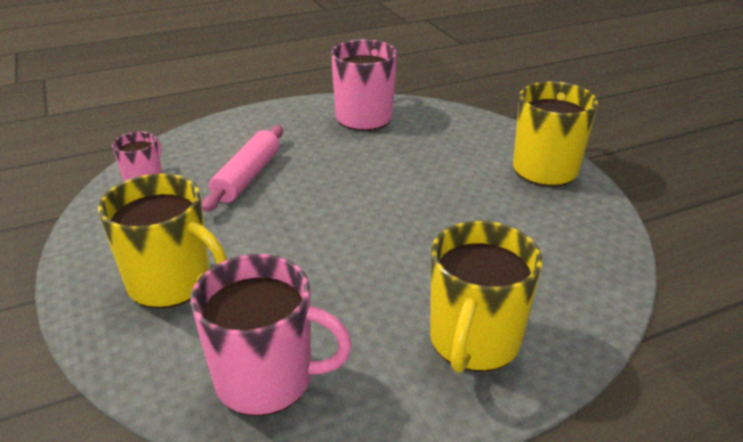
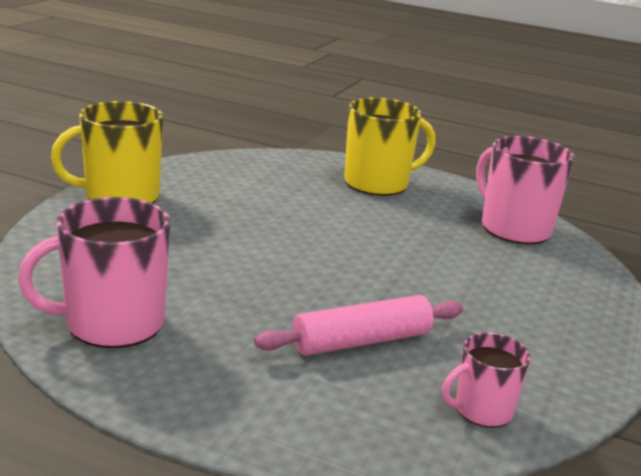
camera: 135 degrees left, 10 degrees down
(172, 282) = (533, 299): yellow mug -> none

